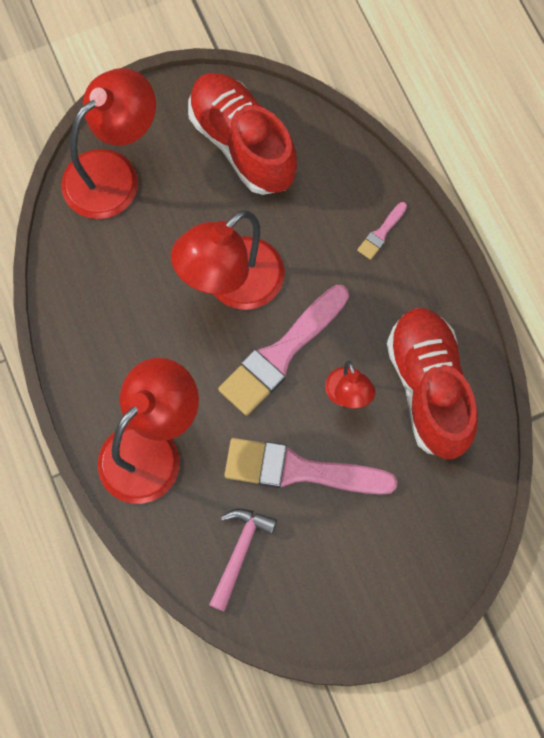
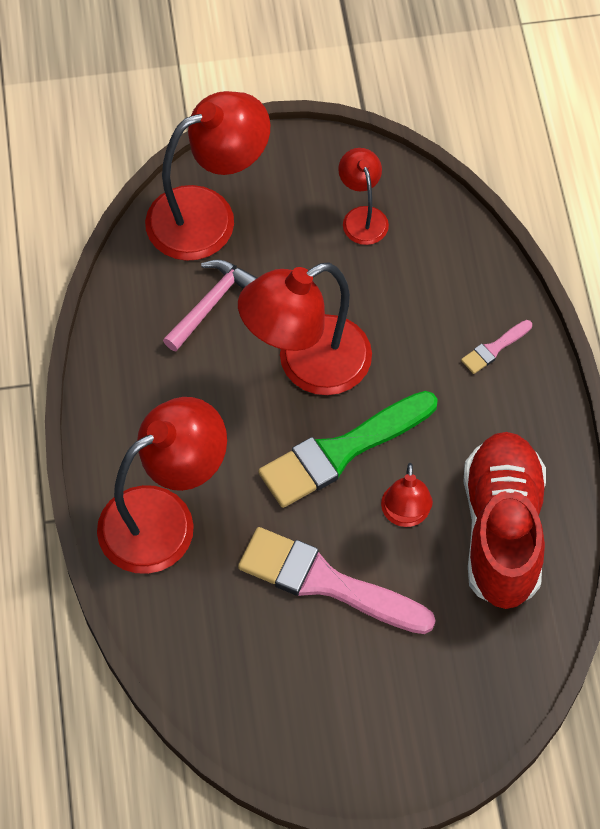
camera: 15 degrees right, 10 degrees down
(239, 552) = (231, 654): pink hammer -> pink hammer (211, 303)
(242, 144) = (362, 217): red shoe -> red lamp
(281, 354) = (341, 452): pink brush -> green brush

